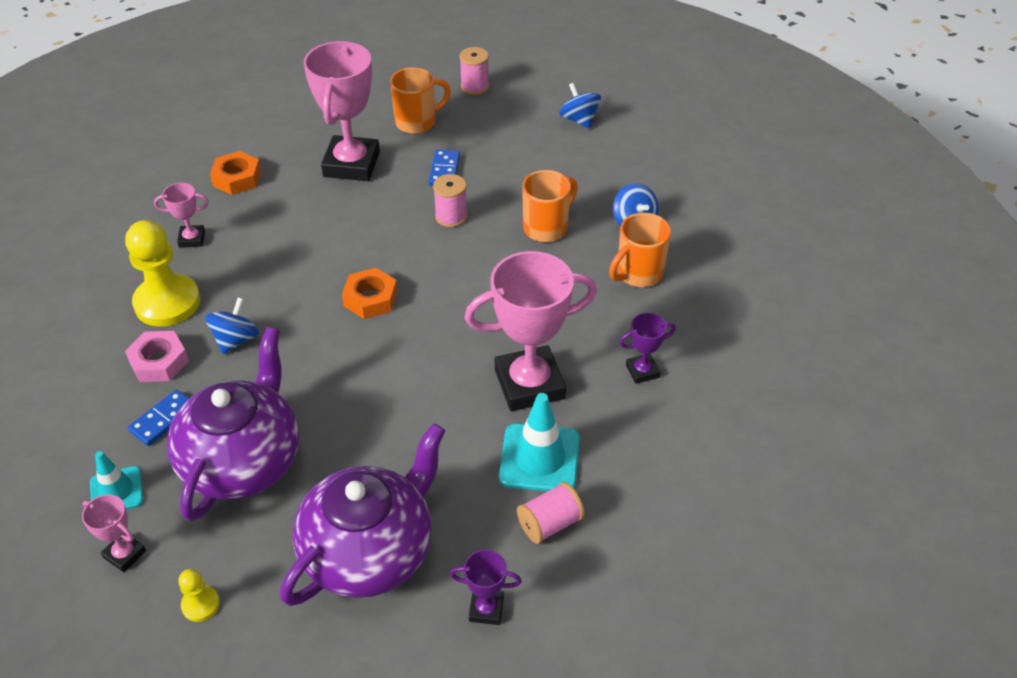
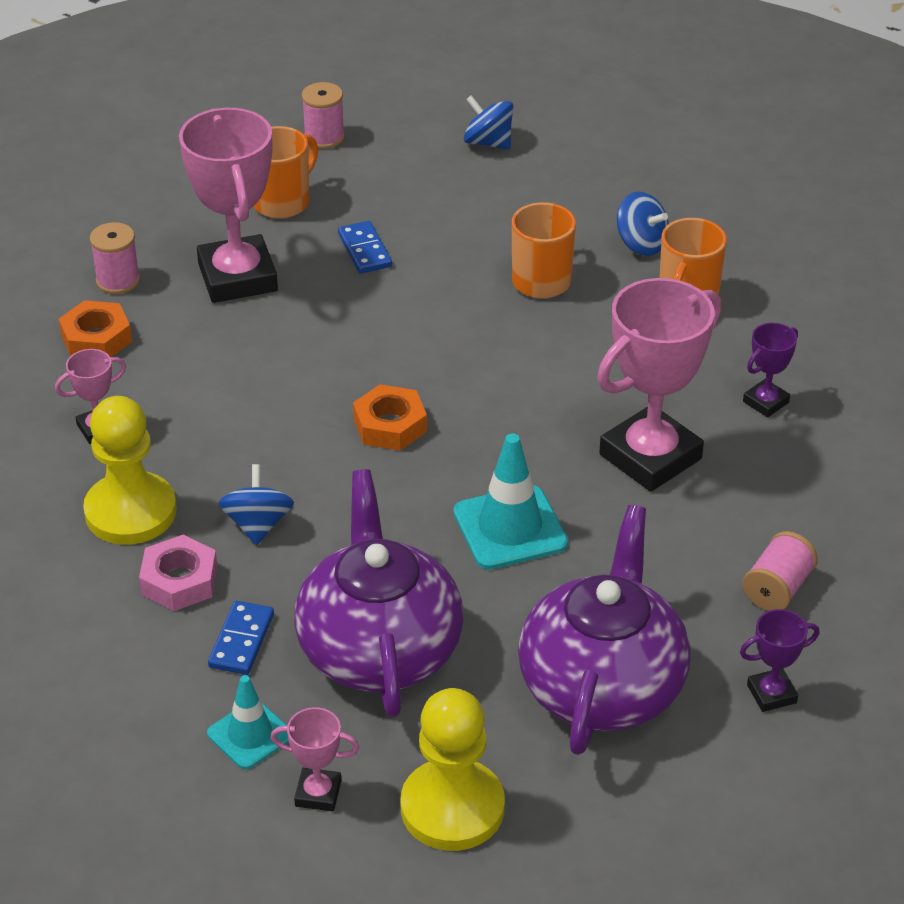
camera: 25 degrees left, 5 degrees down
(200, 604) = (452, 808): yellow pawn -> yellow pawn, size x2.18
(451, 216) = (416, 302): pink spool -> pink spool (118, 280)
(539, 458) = (718, 528): turquoise traffic cone -> turquoise traffic cone (510, 528)

